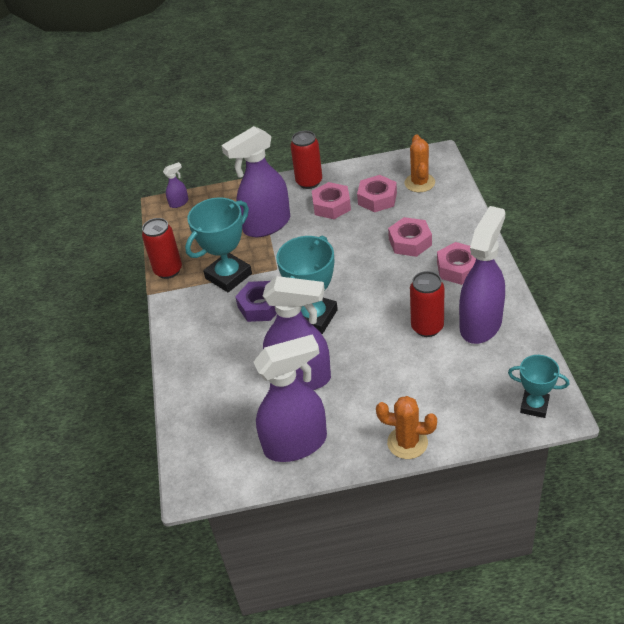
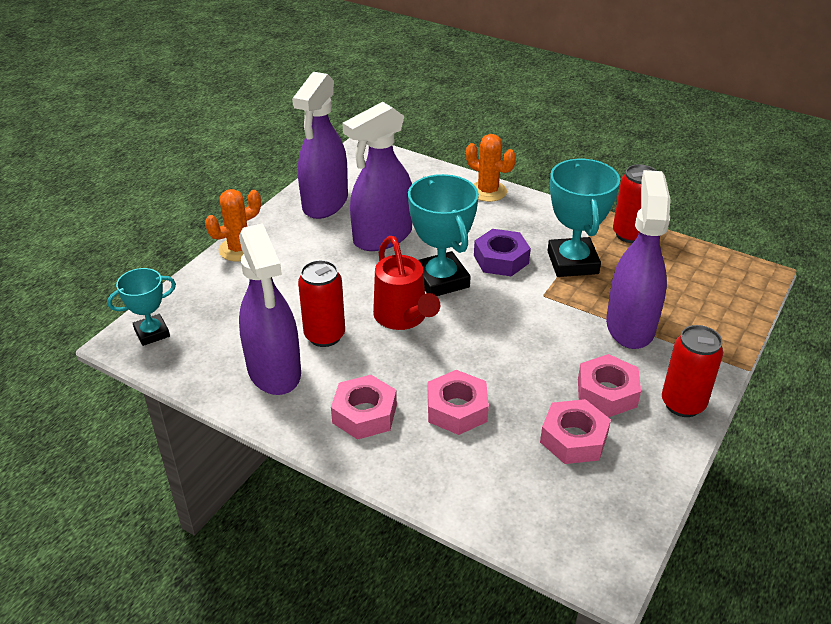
camera: 125 degrees right, 5 degrees down
(179, 203) = (753, 289): purple spray bottle -> none
(369, 308) = (403, 317): none -> red watering can
(419, 183) = (559, 501): orange cactus -> orange cactus (488, 191)

